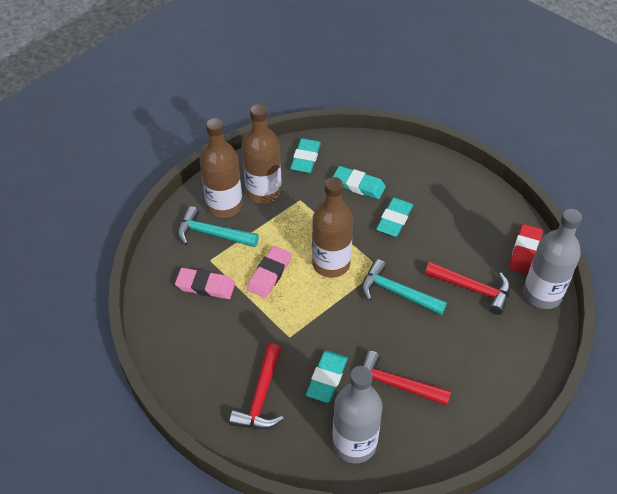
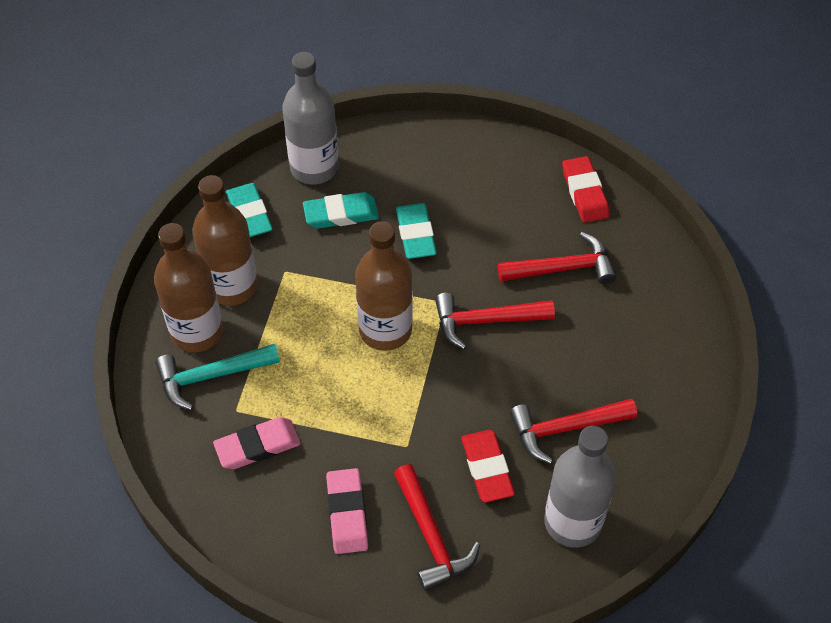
camera: 35 degrees left, 5 degrees up
(269, 274) = (323, 385): pink eraser -> pink eraser (347, 513)
(327, 378) = (487, 468): turquoise eraser -> red eraser
(396, 292) = (485, 321): turquoise hammer -> red hammer
(542, 294) = (637, 232): grey bottle -> grey bottle (314, 167)

